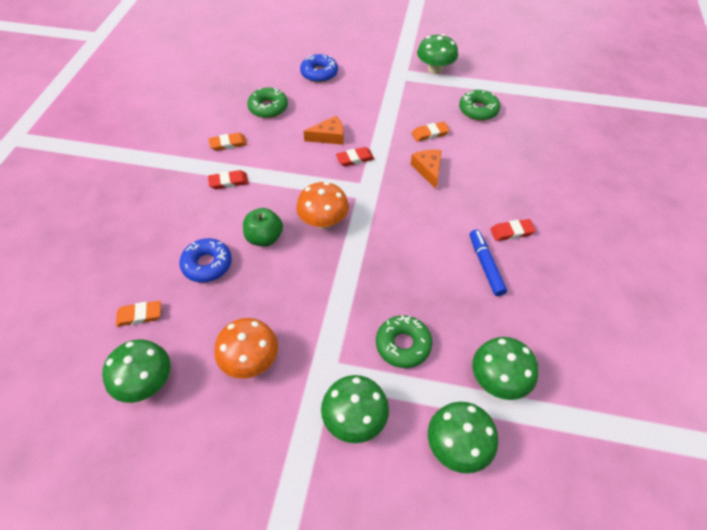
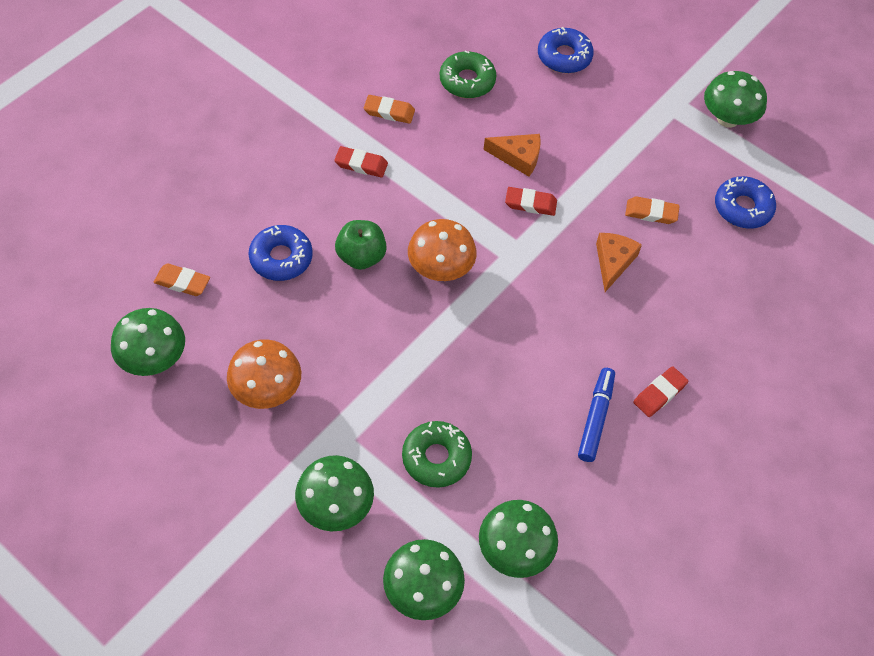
camera: 25 degrees right, 5 degrees up
(478, 110) = (742, 208): green donut -> blue donut
(511, 232) = (659, 393): red eraser -> red eraser turned 60 degrees counterclockwise

